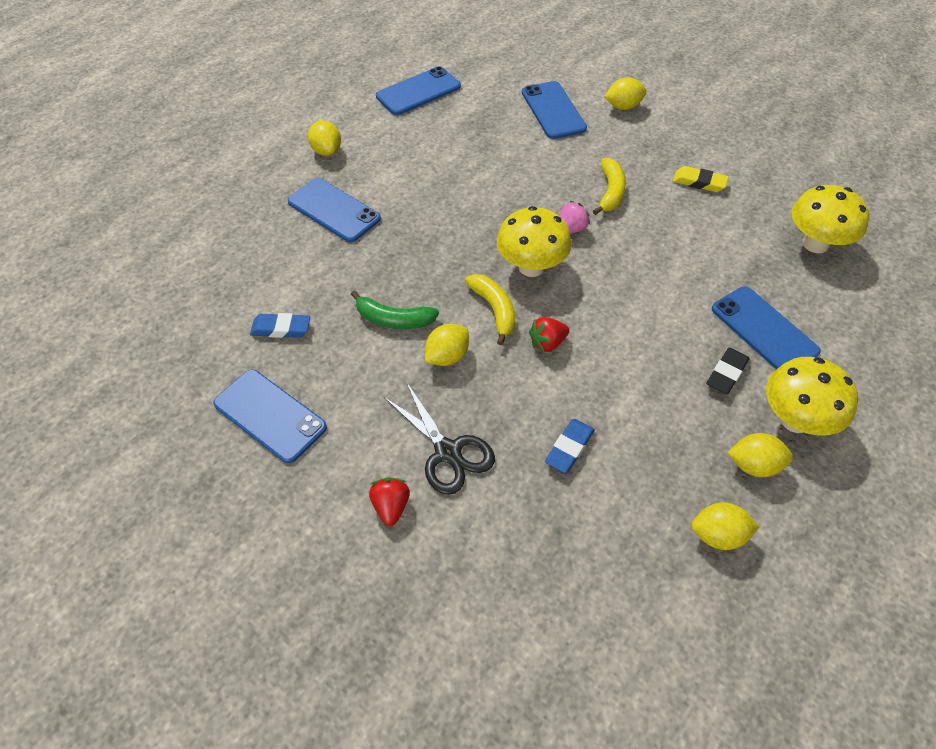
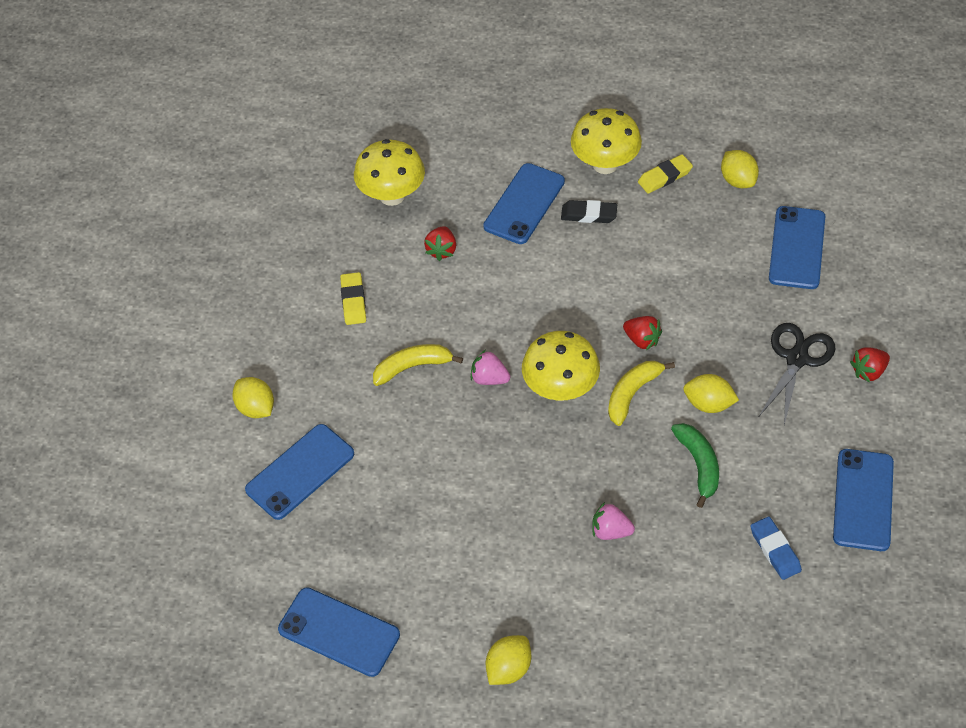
camera: 115 degrees left, 0 degrees up
(334, 210) = (597, 601): blue phone -> blue phone (797, 248)
(380, 240) = (610, 531): none -> pink strawberry
(569, 448) = (733, 285): blue eraser -> none
(730, 252) = (442, 250): none -> red strawberry
(754, 465) = (665, 177): yellow lemon -> yellow eraser

